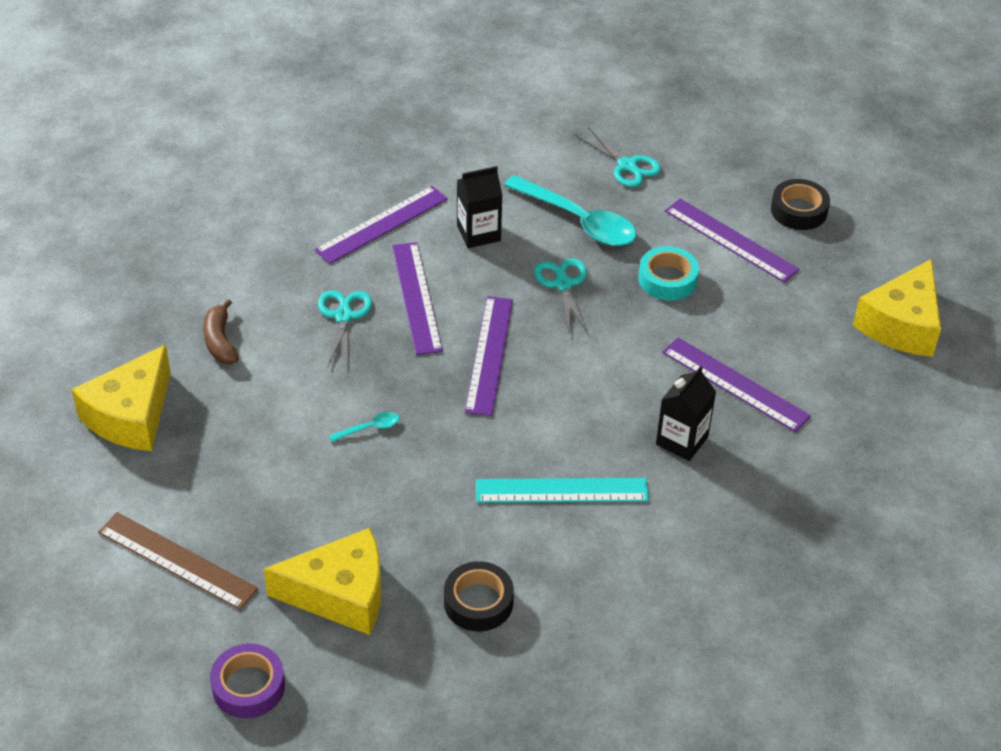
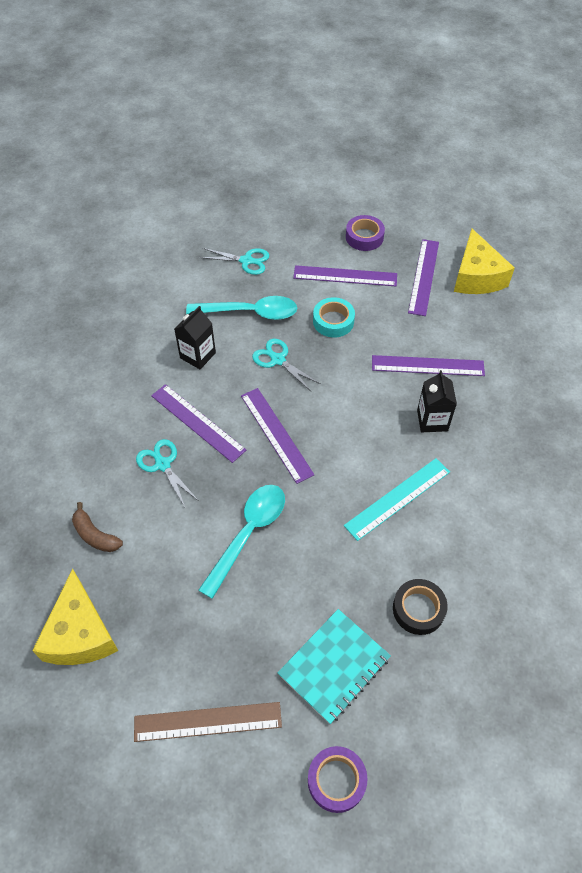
camera: 35 degrees left, 10 degrees up
(340, 594) = (334, 666): yellow cheese -> turquoise notebook
(369, 428) = (248, 533): turquoise spoon -> turquoise spoon, size x2.38
(382, 224) = (131, 384): purple ruler -> purple ruler (424, 276)
(798, 210) = (364, 237): black tape -> purple tape

